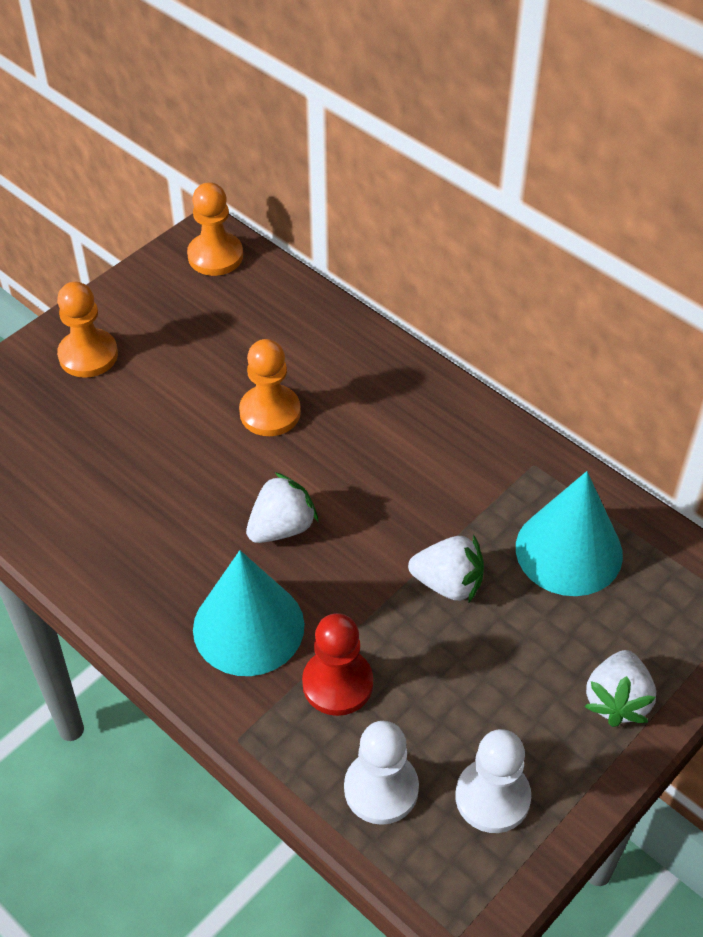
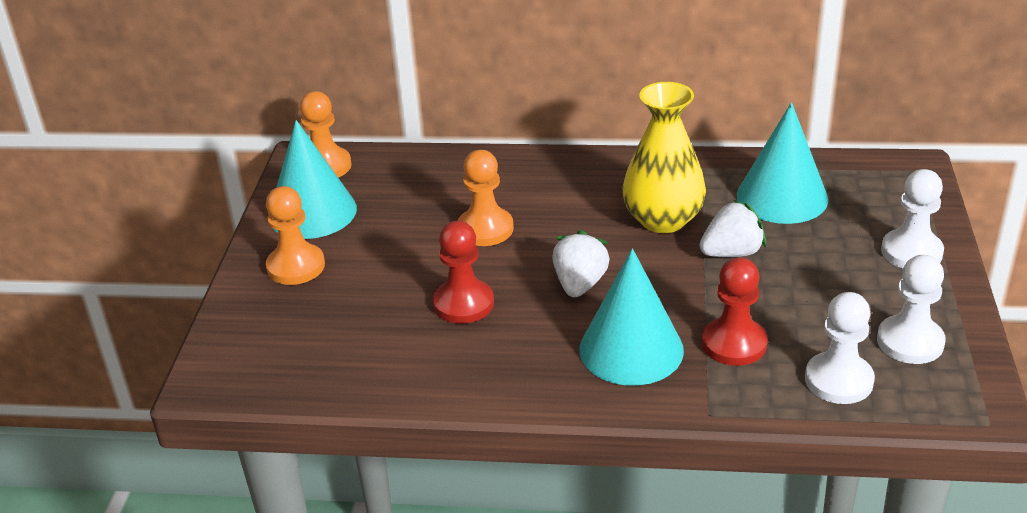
camera: 35 degrees left, 15 degrees down
(156, 303) = (312, 212): none -> turquoise cone
(171, 483) = (463, 304): none -> red pawn
(429, 503) = (663, 220): none -> yellow vase
(617, 700) = (911, 252): white strawberry -> white pawn

